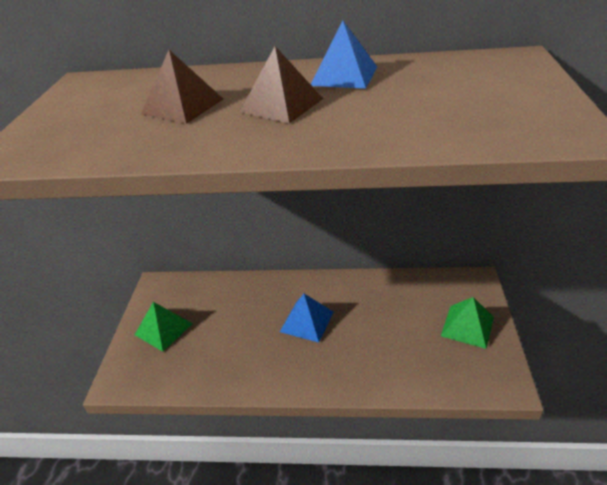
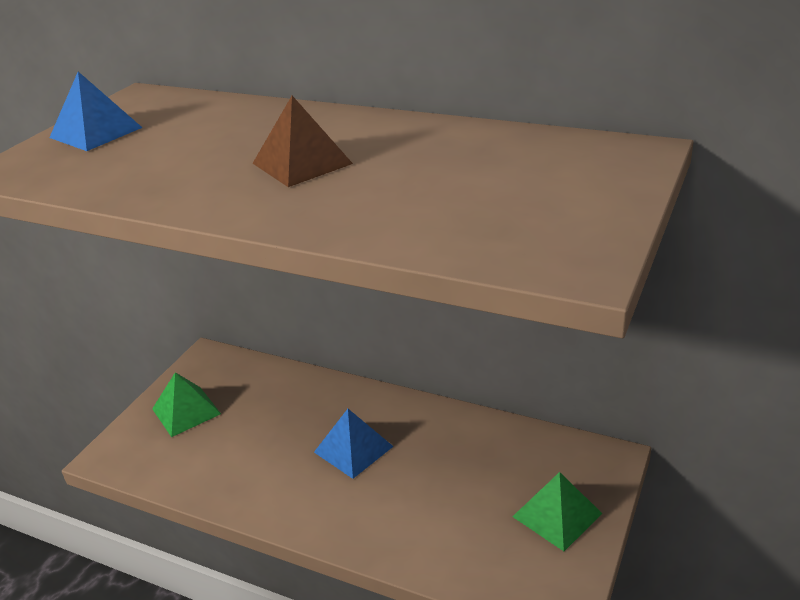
camera: 20 degrees right, 5 degrees down
(182, 106) = (205, 145): brown pyramid -> none
(344, 76) = (405, 139): blue pyramid -> blue pyramid (96, 132)

